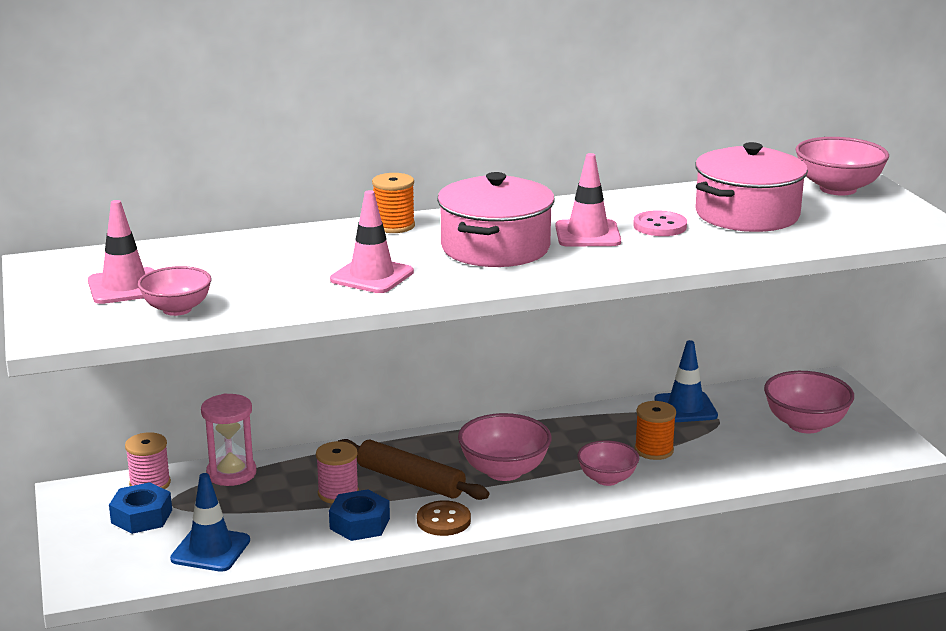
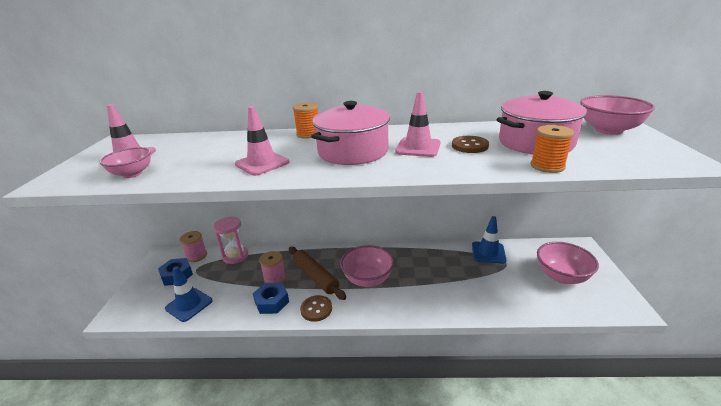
camera: 20 degrees right, 5 degrees up
(607, 479) = (423, 296): pink bowl -> none
(654, 450) = (459, 279): orange spool -> orange spool (547, 166)
(660, 226) = (469, 146): pink button -> brown button

